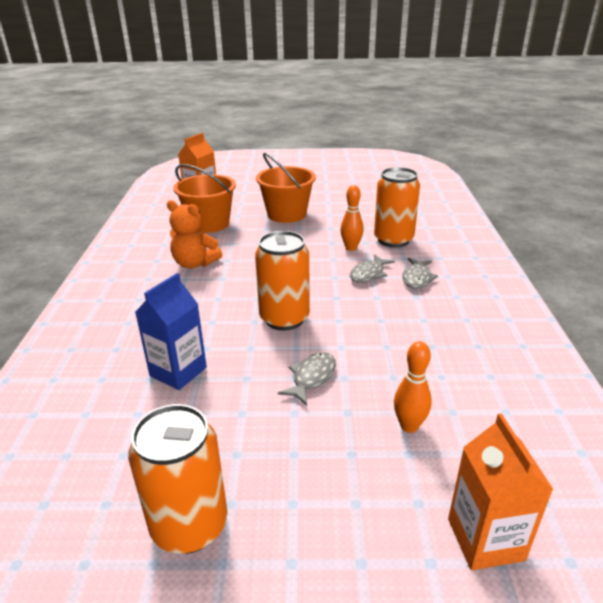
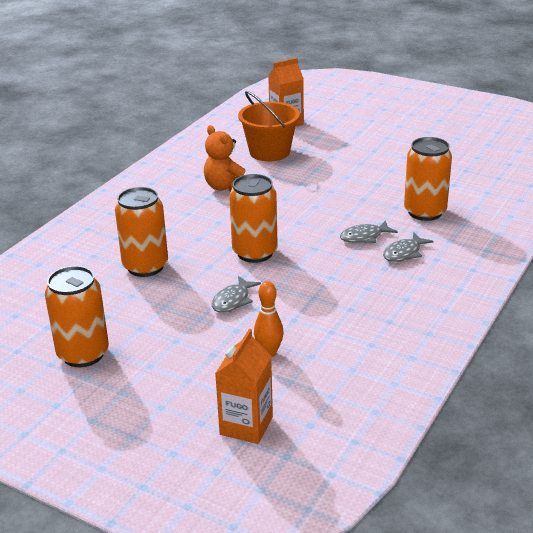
camera: 30 degrees right, 0 degrees up
(178, 371) = (145, 266): blue carton -> orange can
(287, 214) = (349, 160): orange bucket -> none
(311, 378) = (233, 300): grey fish -> grey fish turned 150 degrees clockwise
(351, 248) = (375, 209): orange bowling pin -> none

